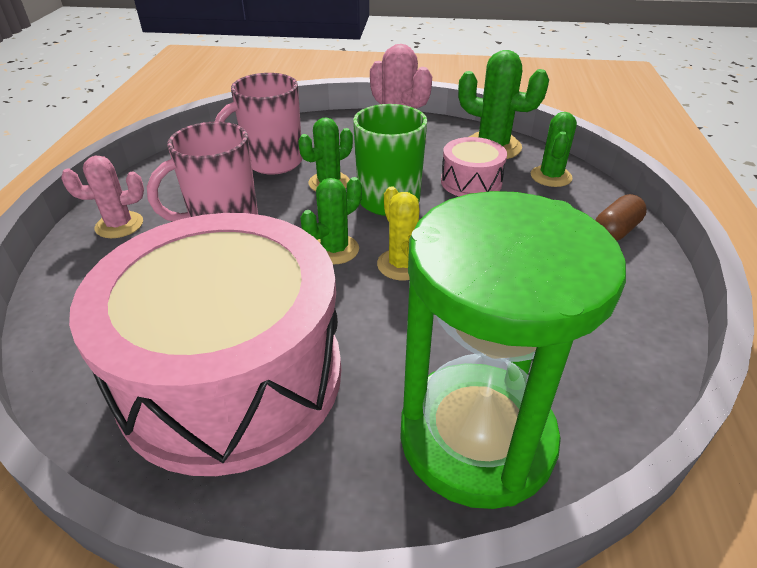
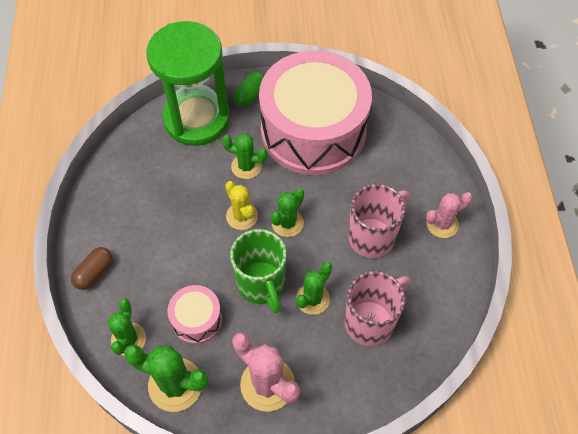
camera: 170 degrees right, 20 degrees up
(342, 481) = (250, 95): none -> green capsule
(381, 330) = (246, 166): none -> green cactus

